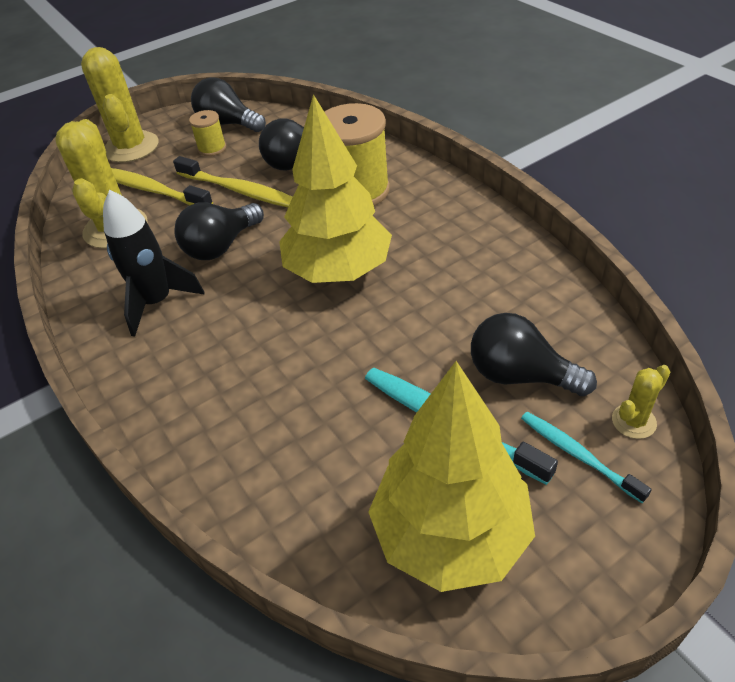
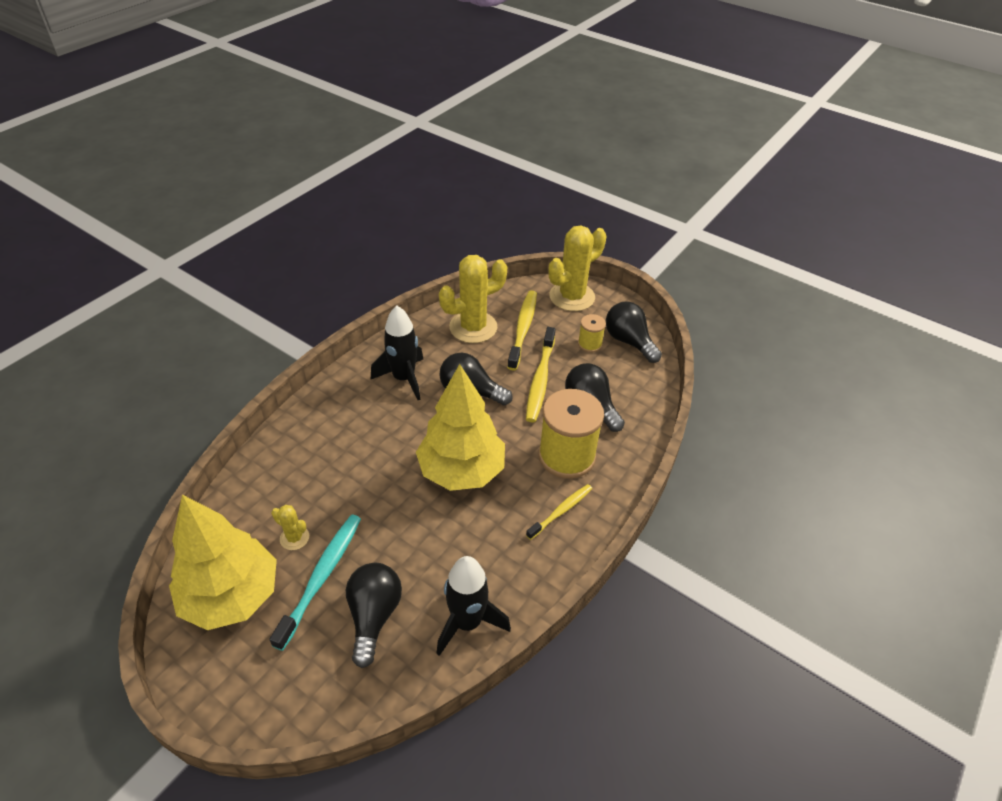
camera: 65 degrees right, 0 degrees up
(228, 124) = (629, 341): black light bulb -> black light bulb turned 45 degrees counterclockwise
(427, 207) = (561, 511): none -> yellow toothbrush
(546, 296) = (467, 622): none -> black rocket
(577, 455) = (302, 665): turquoise toothbrush -> none
(633, 421) = (339, 703): yellow cactus -> yellow cactus (294, 538)

